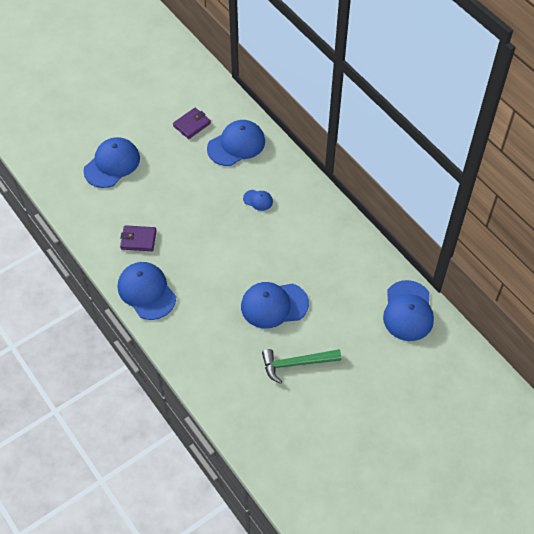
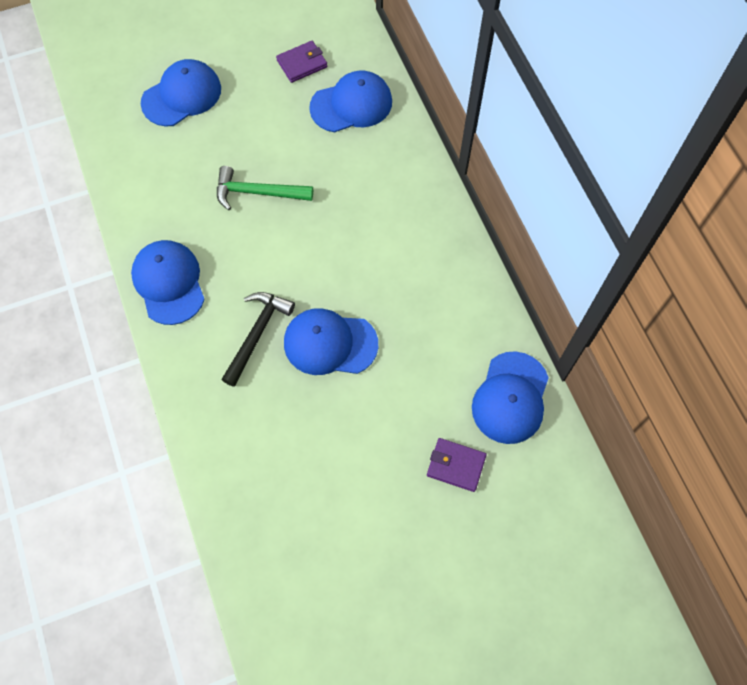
camera: 15 degrees right, 10 degrees up
(138, 240) = (182, 208): purple wallet -> purple wallet (456, 465)
(221, 311) = (257, 334): none -> black hammer
(258, 200) = (355, 189): blue cap -> none
(296, 364) = (333, 436): green hammer -> green hammer (258, 193)

